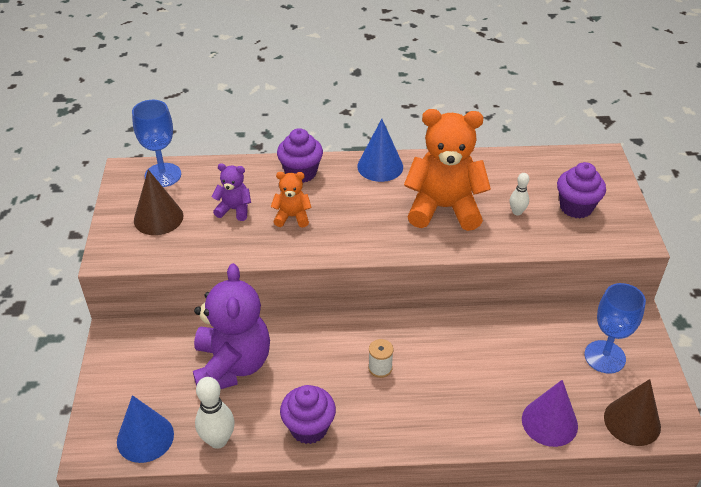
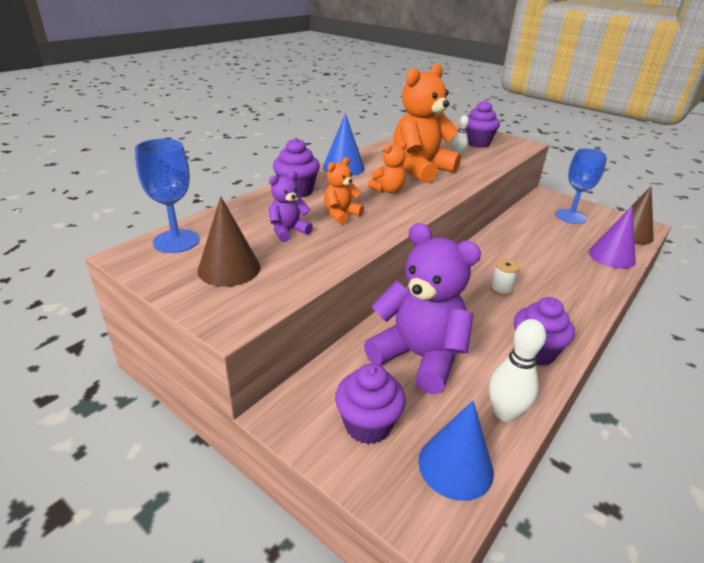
camera: 50 degrees left, 10 degrees down
(141, 378) = (367, 425): none -> purple cupcake
(370, 215) = (388, 190): none -> orange teddy bear

